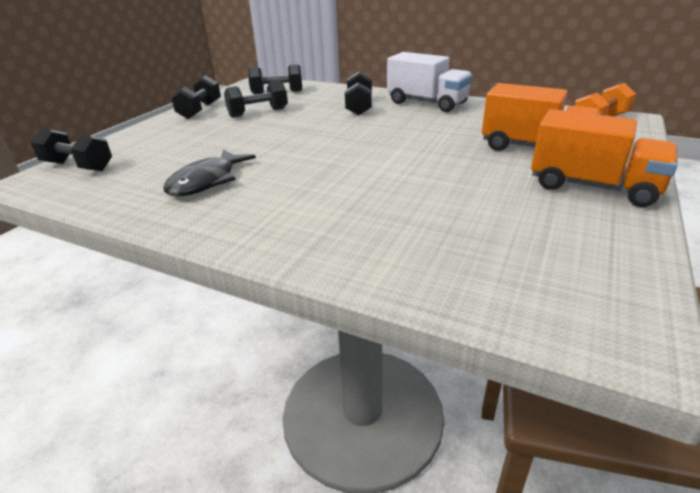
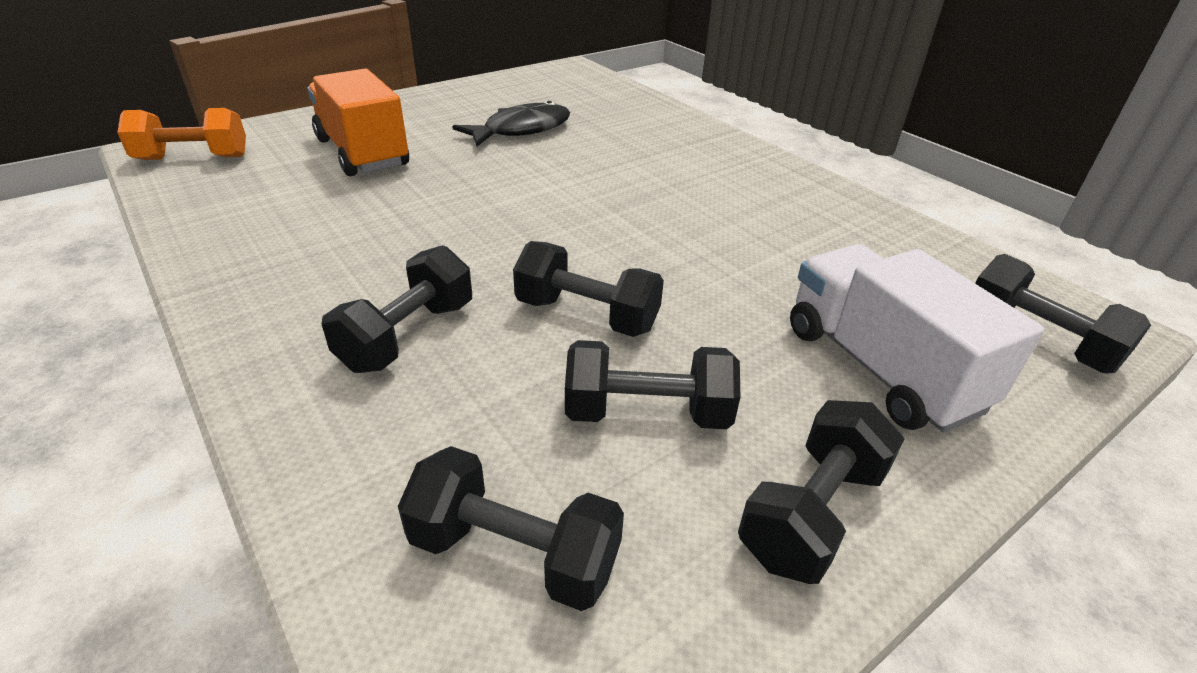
camera: 155 degrees left, 5 degrees up
(206, 181) = (794, 232): black fish -> black fish (521, 130)
(300, 125) = (587, 315): none -> black dumbbell
(427, 103) = (276, 290): white truck -> white truck (880, 368)
(592, 187) = (415, 111): orange truck -> none

